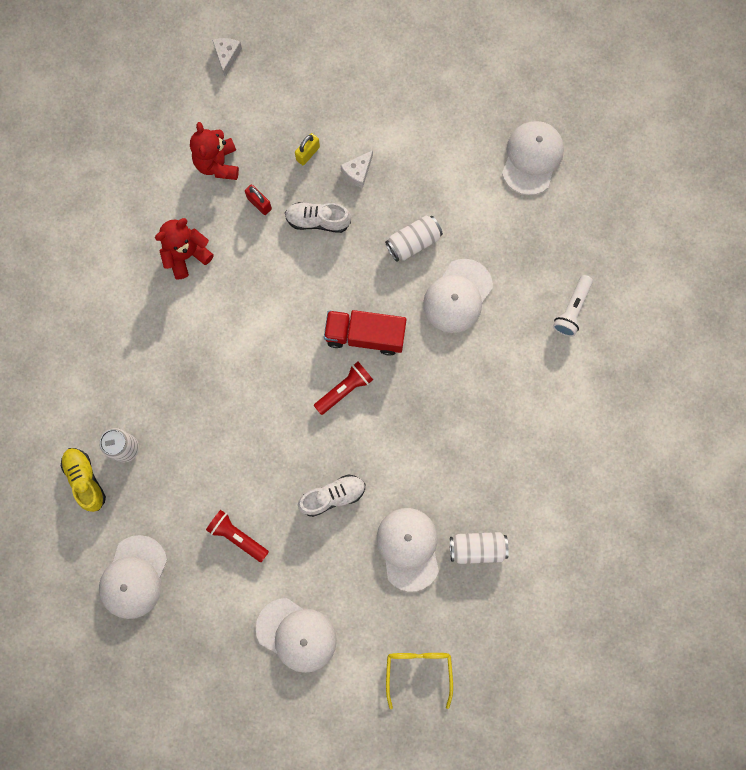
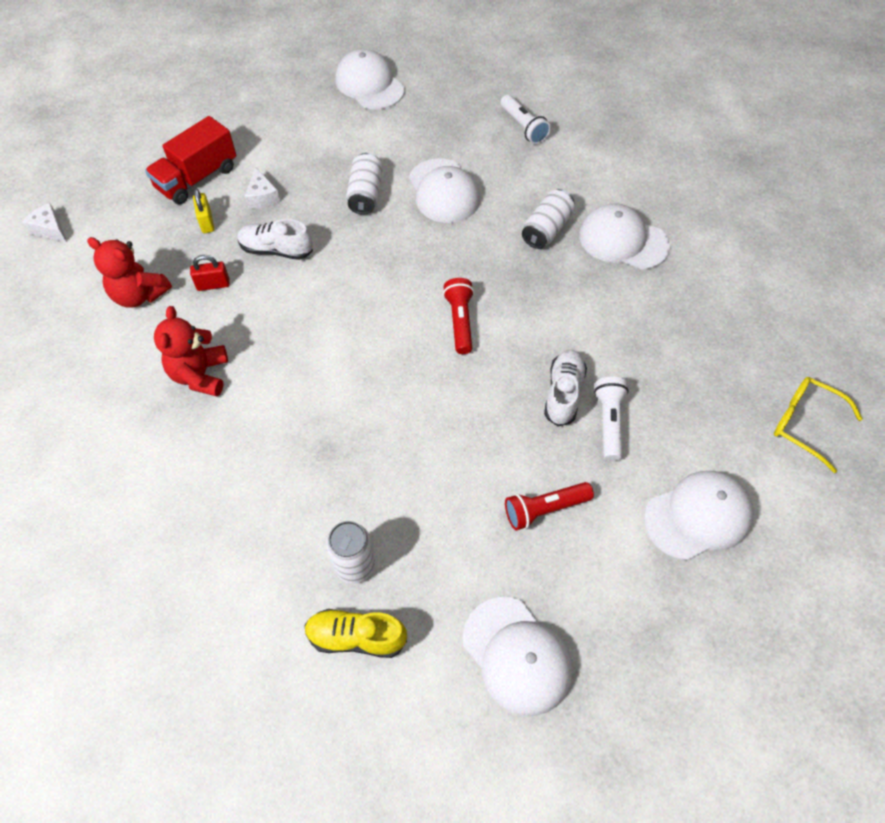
camera: 55 degrees left, 20 degrees down
(317, 220) = (276, 250): white shoe -> white shoe turned 60 degrees clockwise
(330, 539) = (609, 422): none -> white flashlight
(365, 335) = (420, 276): red truck -> red truck (197, 178)
(408, 548) = (664, 360): white cap -> white cap (623, 240)
(477, 548) = (700, 305): white can -> white can (546, 229)

